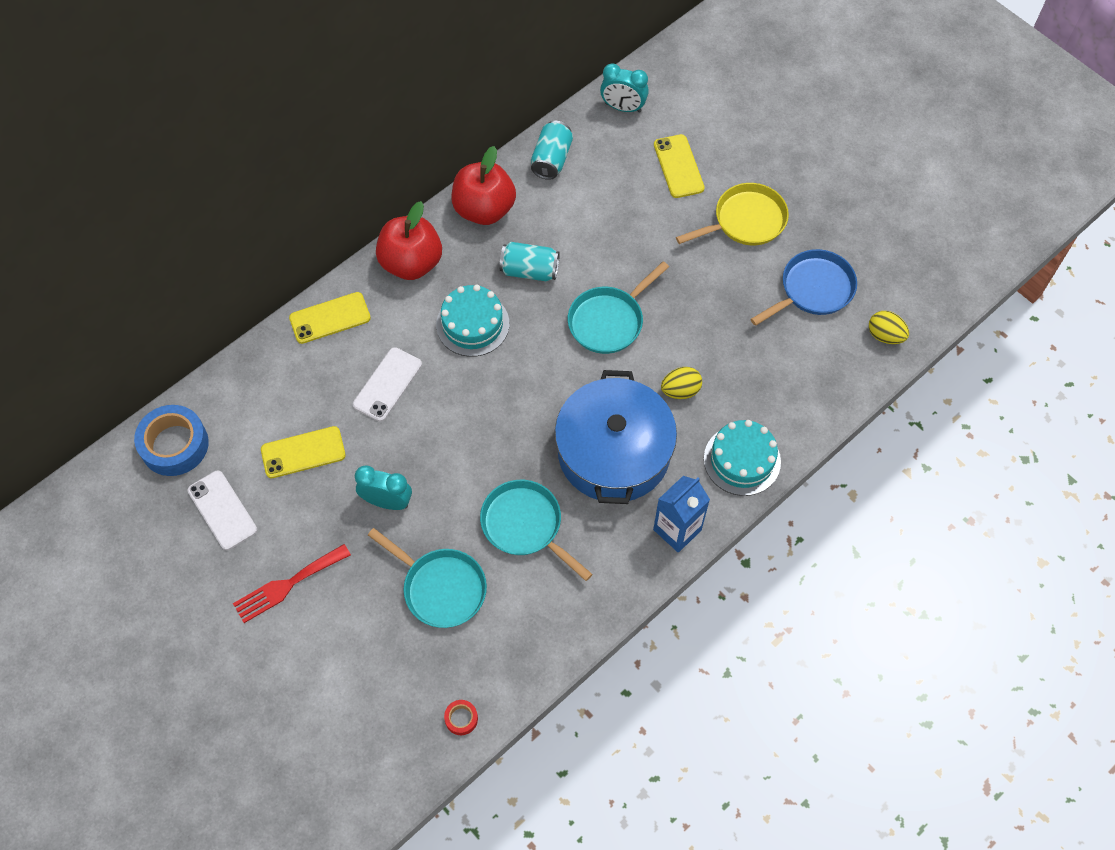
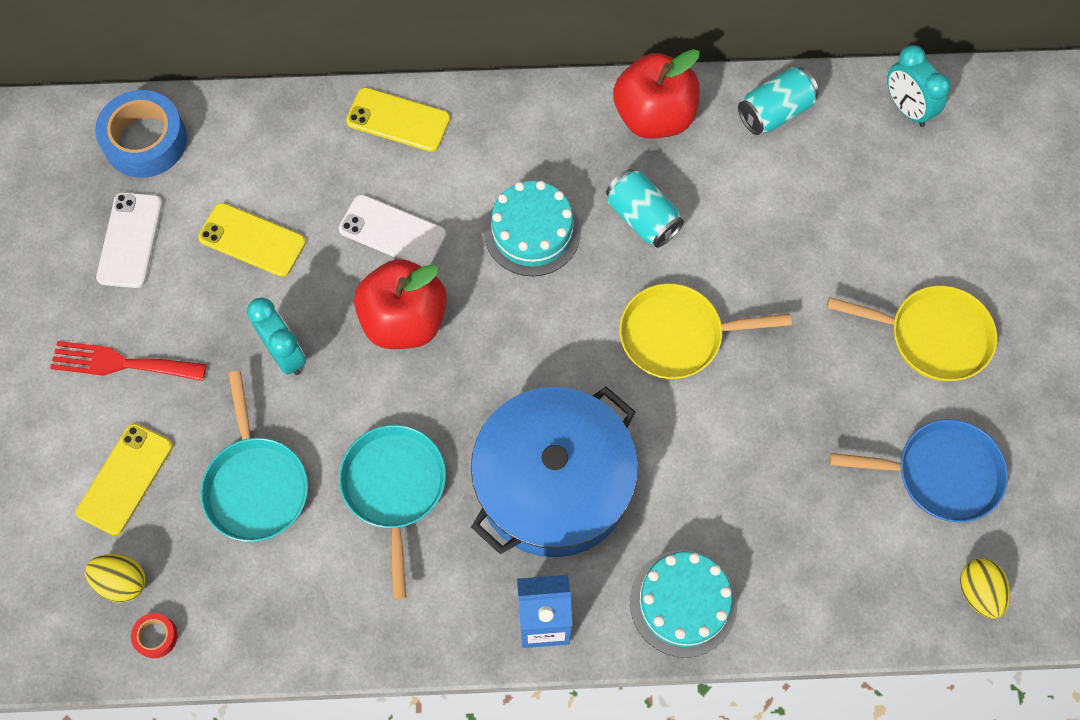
camera: 40 degrees right, 5 degrees up
(387, 384) = (392, 232): white phone -> white phone turned 45 degrees clockwise
(411, 263) = (528, 120): red apple -> red apple (404, 320)
(609, 320) = (678, 335): turquoise pan -> yellow pan
(678, 166) = (910, 219): yellow phone -> yellow phone (125, 479)
(680, 390) = (685, 472): yellow egg -> yellow egg (122, 582)

